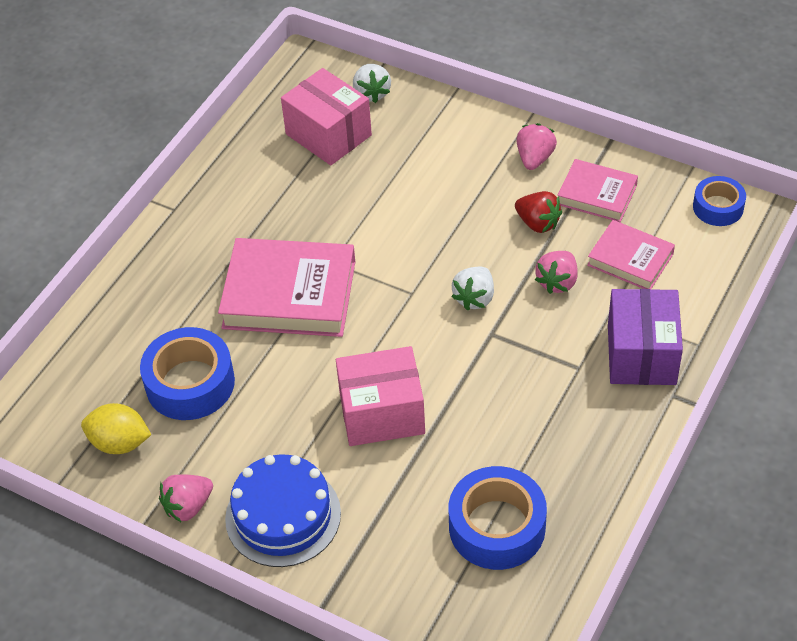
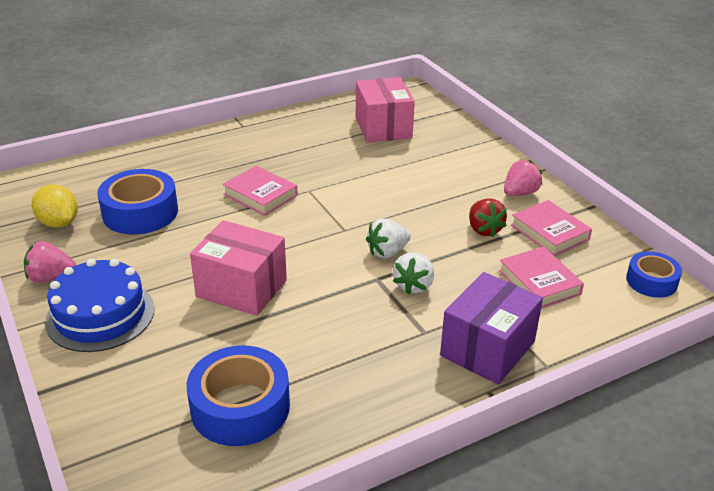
camera: 30 degrees right, 15 degrees down
(289, 294) = (260, 195): pink book -> pink book, size x0.57
(371, 93) = (436, 119): white strawberry -> white strawberry (413, 285)
(557, 282) = (463, 270): pink strawberry -> none

